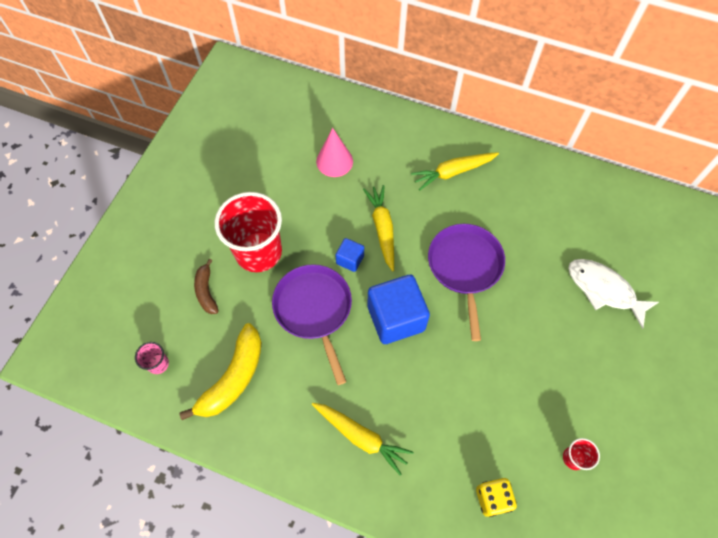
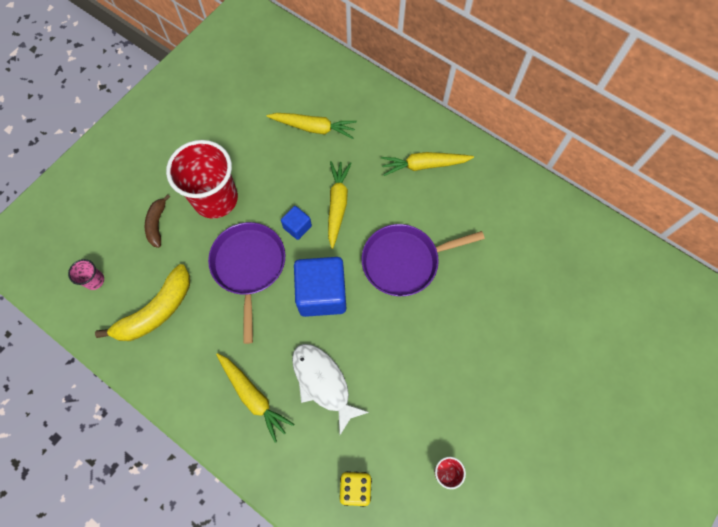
camera: 15 degrees right, 5 degrees up
(334, 161) = (313, 128): pink cone -> yellow carrot
(465, 267) = (404, 261): purple pan -> purple pan turned 120 degrees counterclockwise
(604, 290) = (533, 318): white fish -> white fish (323, 382)

